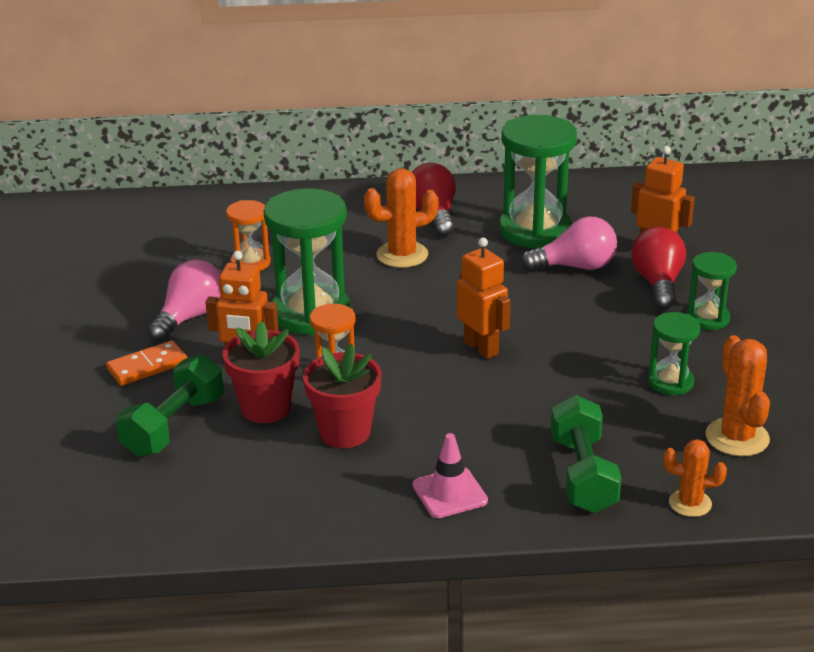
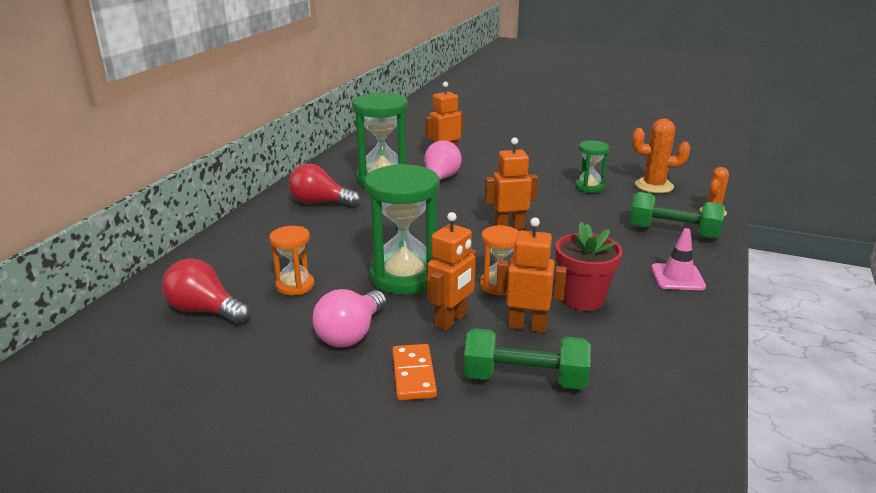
camera: 65 degrees left, 5 degrees down
(174, 426) = (524, 379): green dumbbell -> green dumbbell turned 45 degrees counterclockwise
(190, 317) = (351, 334): pink light bulb -> pink light bulb turned 120 degrees counterclockwise
(265, 408) = (527, 326): red flower pot -> orange robot
(402, 255) = (360, 225): orange cactus -> none
(658, 284) = (482, 165): red light bulb -> red light bulb (205, 310)
(707, 318) = (531, 163): green hourglass -> none

